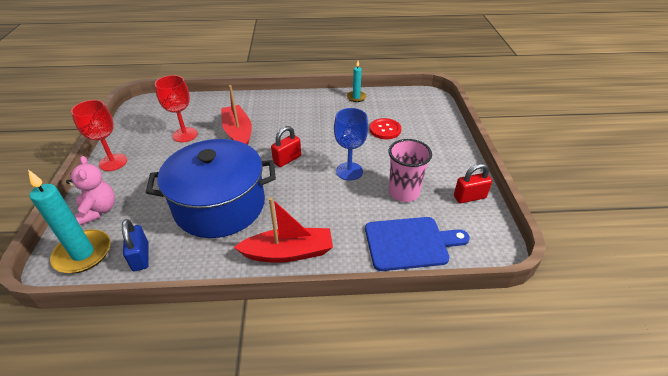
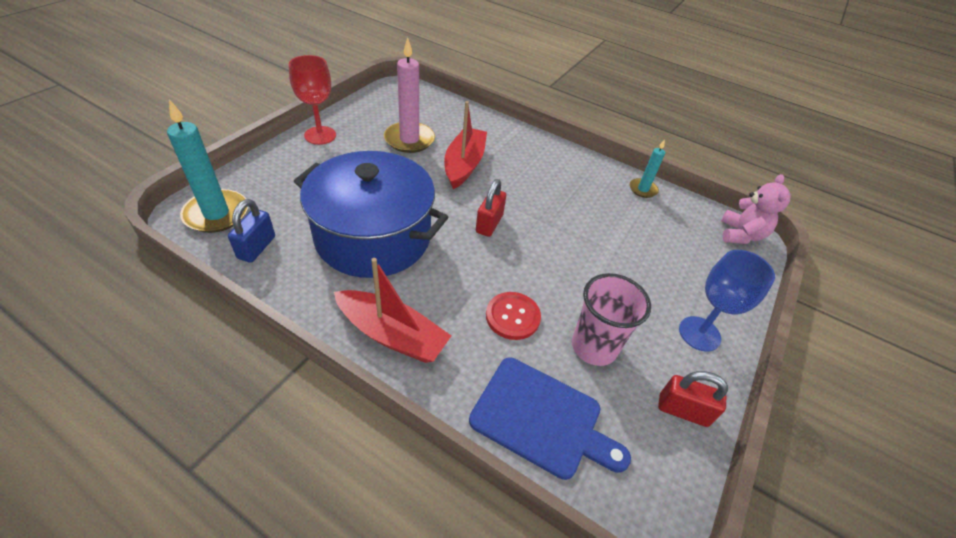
camera: 30 degrees right, 5 degrees up
(99, 210) = (266, 178): pink teddy bear -> pink teddy bear (740, 235)
(185, 135) = (409, 140): red goblet -> pink candle
(287, 159) = (489, 224): red padlock -> red padlock turned 60 degrees counterclockwise
(349, 171) = (549, 279): blue goblet -> blue goblet (699, 333)
(385, 130) = (644, 250): red button -> red button (512, 316)

